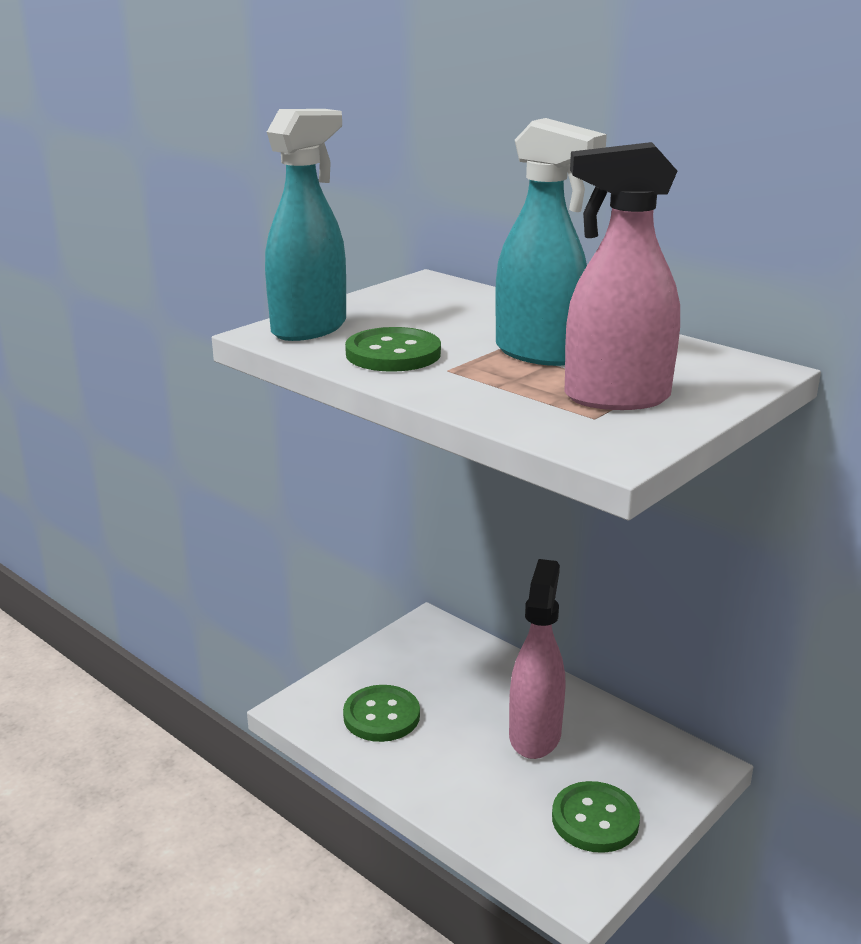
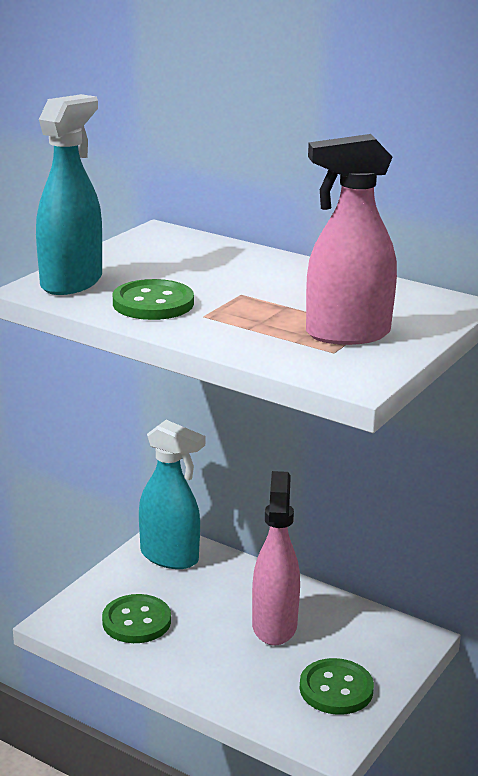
camera: 10 degrees left, 0 degrees up
(539, 353) = (275, 297): turquoise spray bottle -> turquoise spray bottle (170, 557)

